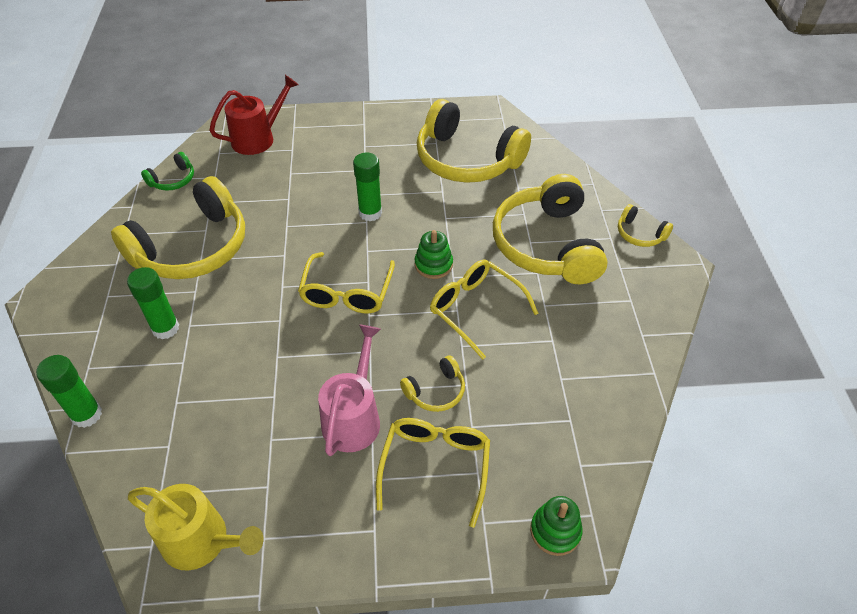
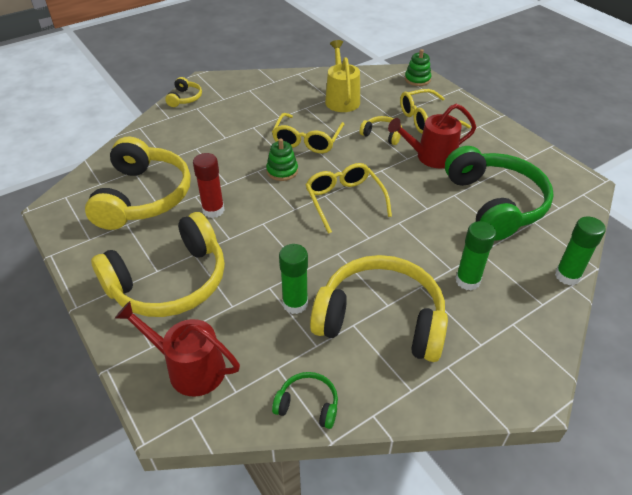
camera: 120 degrees left, 5 degrees down
(202, 541) = (556, 177): yellow watering can -> yellow watering can (341, 99)
(226, 427) = (495, 203): none -> green headphones
(347, 293) = (344, 200): yellow glasses -> yellow glasses turned 90 degrees counterclockwise
(353, 418) = (431, 157): pink watering can -> red watering can
(370, 213) = (251, 225): green glue stick -> green glue stick (295, 304)
(411, 196) = (213, 210): none -> red glue stick
(547, 244) = (223, 130): yellow headphones -> yellow headphones (170, 282)

